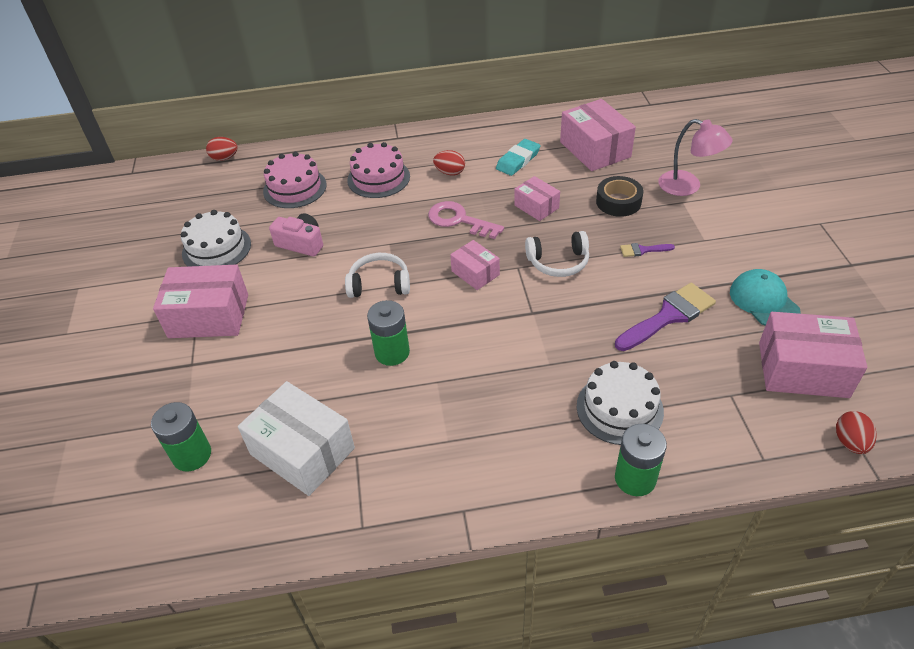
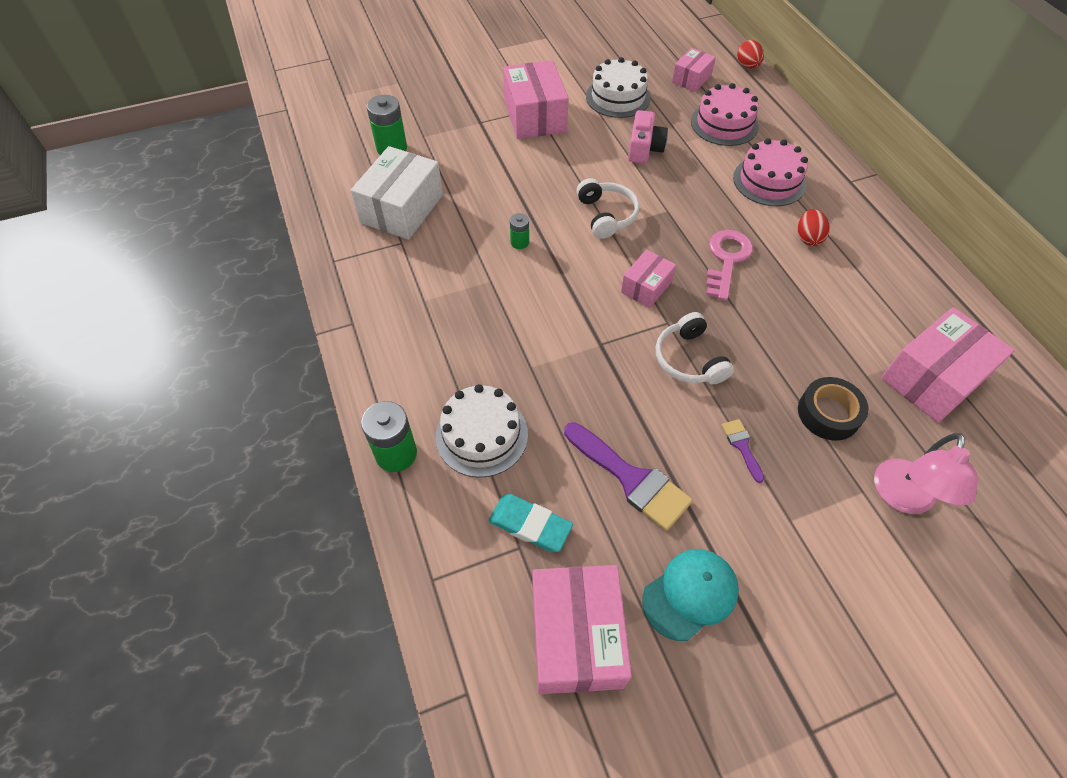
camera: 75 degrees right, 10 degrees up
(392, 352) = (519, 242): green battery -> green battery, size x0.55
(518, 160) = (864, 298): turquoise eraser -> turquoise eraser (530, 525)
(536, 206) = (781, 327): pink box -> pink box (691, 79)
(850, 442) = (468, 685): red egg -> none

